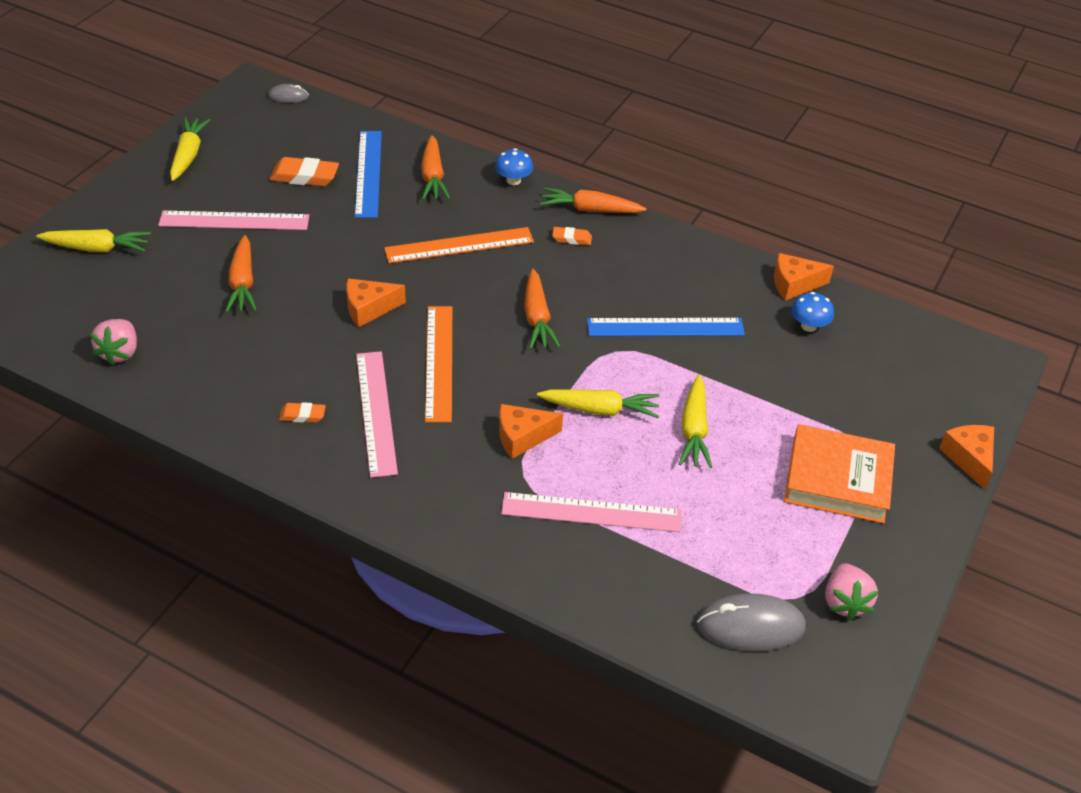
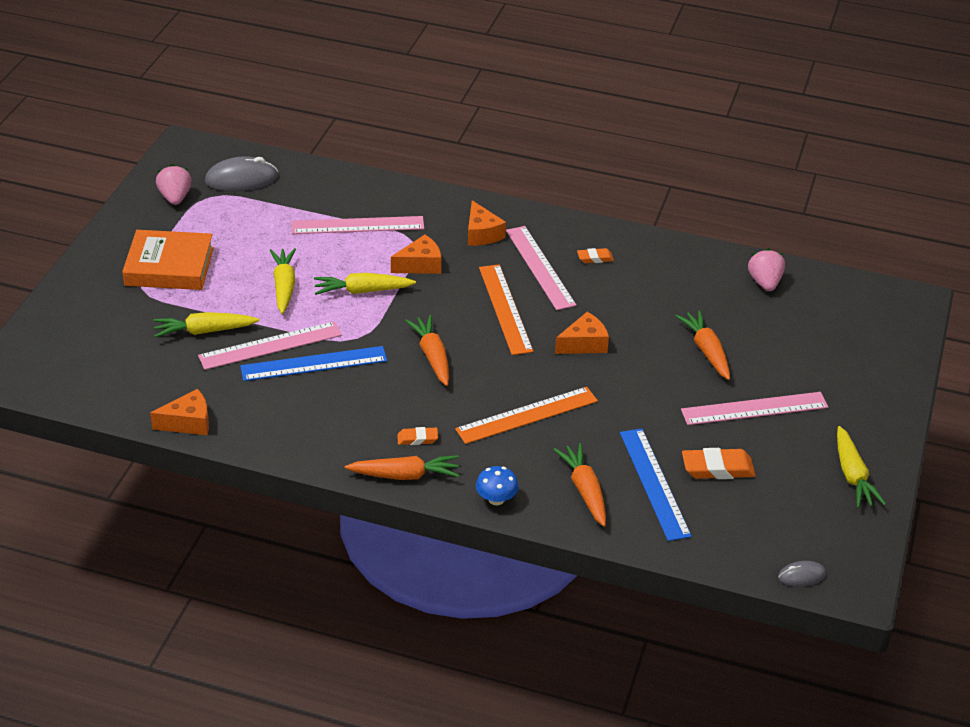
camera: 170 degrees right, 5 degrees down
(97, 248) = (856, 363): yellow carrot -> yellow carrot (204, 331)
(711, 355) = (270, 345): none -> pink ruler
(809, 326) = (178, 383): blue mushroom -> none
(969, 458) = (57, 294): orange cheese -> orange cheese (482, 234)

